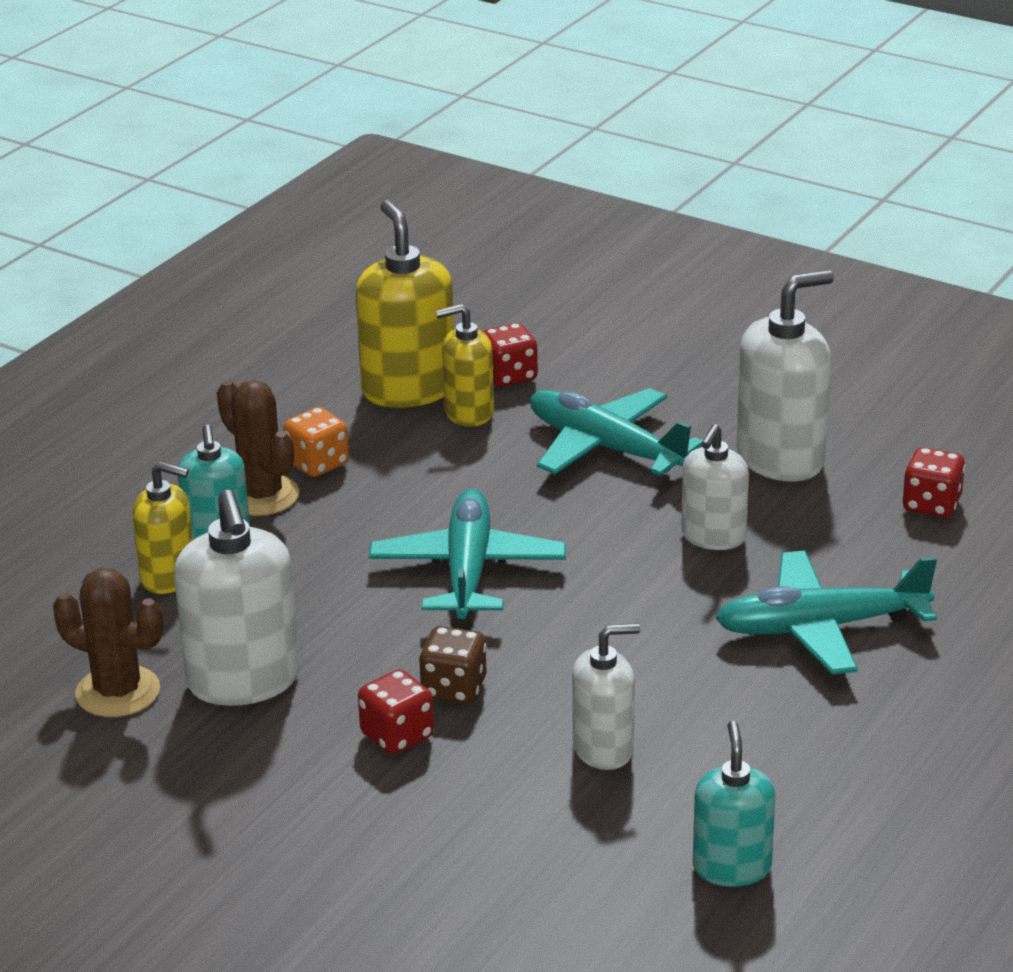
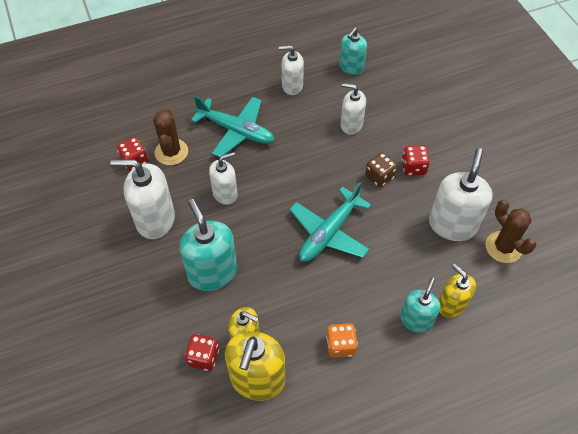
camera: 145 degrees left, 25 degrees up
(261, 496) = (380, 337): brown cactus -> brown cactus (171, 152)
(605, 448) = (212, 272): turquoise plane -> turquoise soap dispenser
(816, 758) = (292, 86): none -> white soap dispenser

